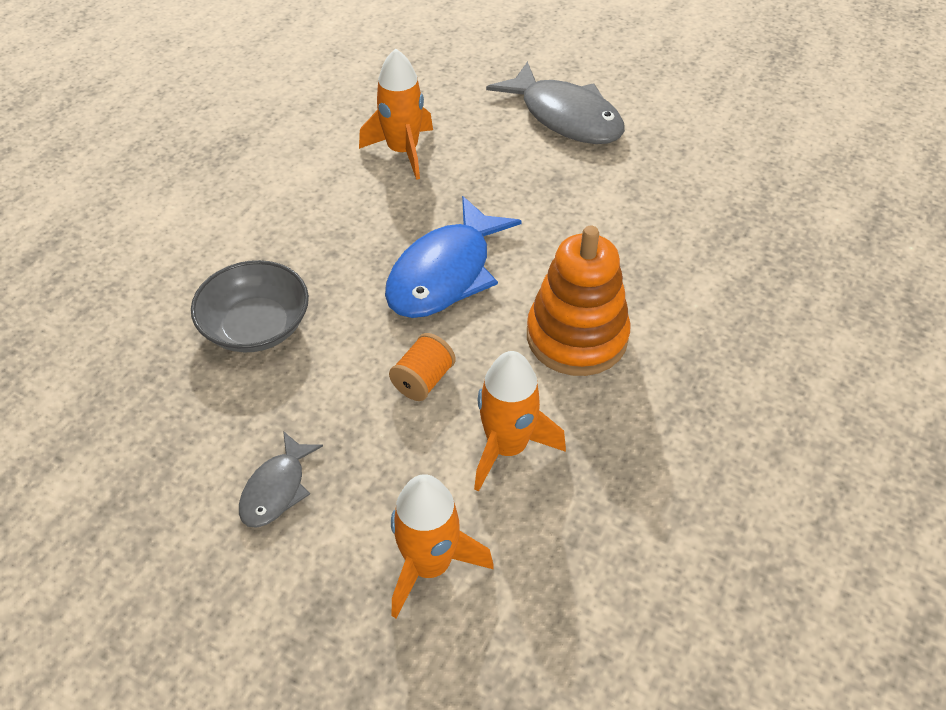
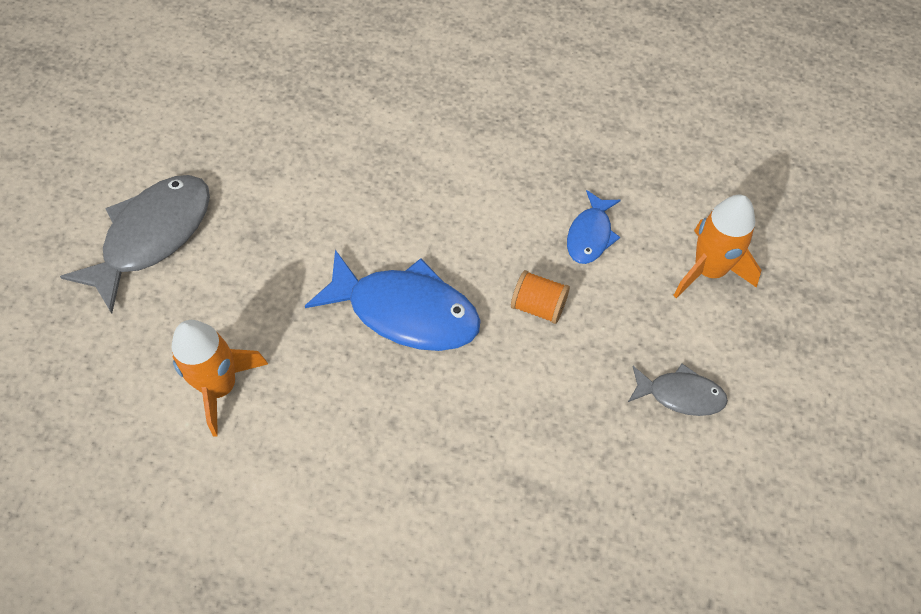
camera: 100 degrees left, 10 degrees up
(256, 326) = (508, 467): grey bowl -> none
(507, 447) = (590, 235): orange rocket -> blue fish
(576, 337) = (464, 199): orange stacking toy -> none

